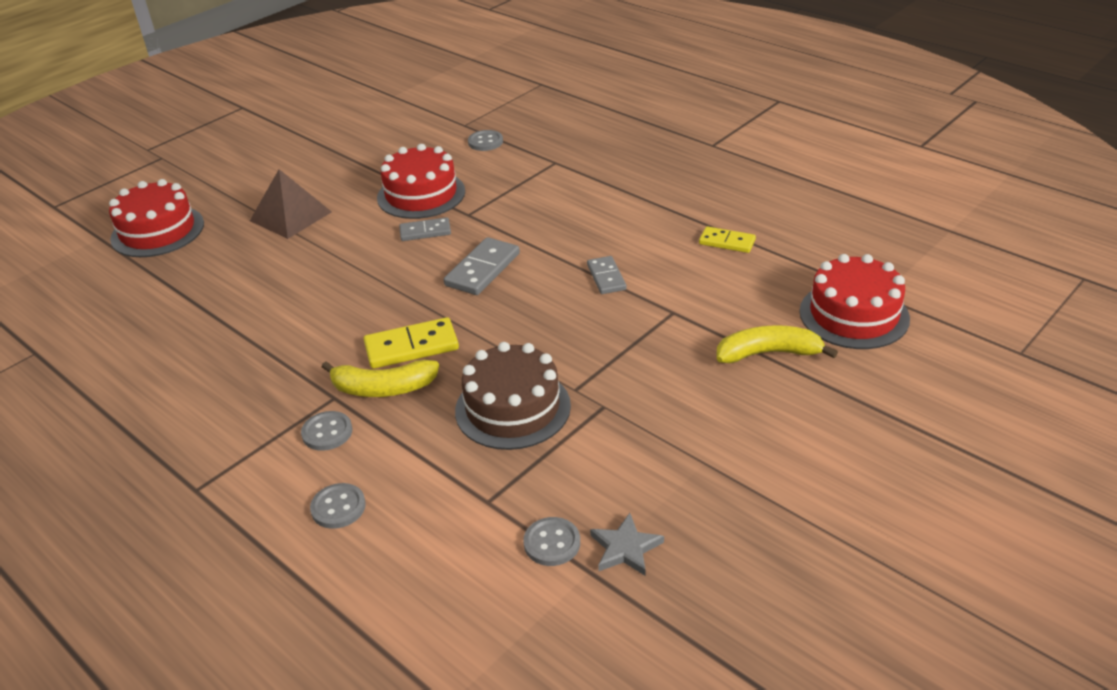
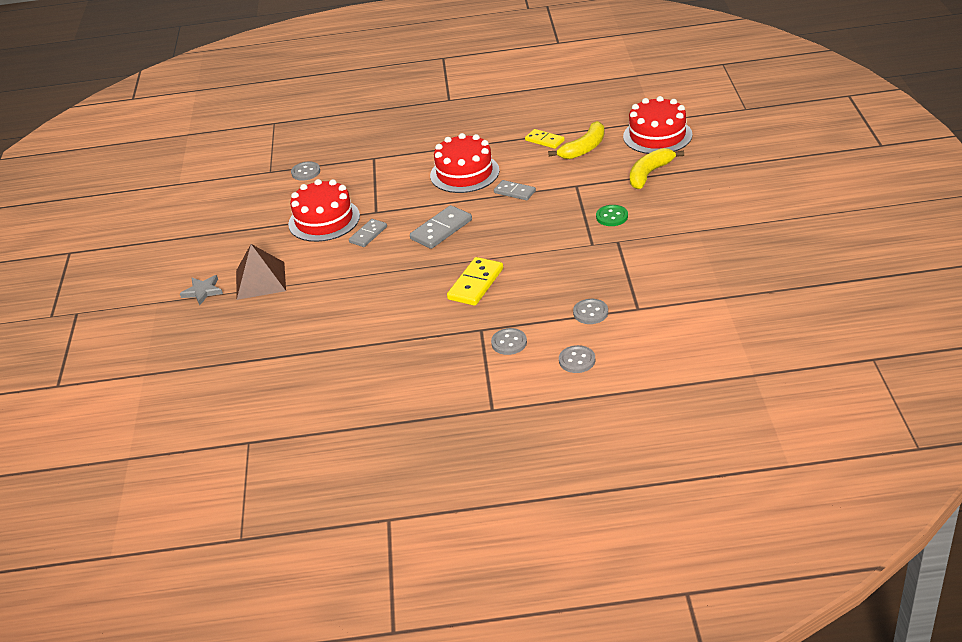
camera: 45 degrees left, 0 degrees up
(157, 231) = (181, 344): red cake -> red cake (464, 173)
(383, 388) = (498, 308): yellow banana -> yellow banana (584, 148)
(483, 270) = (441, 230): grey domino -> grey domino turned 60 degrees clockwise
(512, 408) = (578, 270): brown cake -> none
(552, 543) = (692, 300): grey button -> grey button (590, 313)
(625, 548) = (723, 280): grey star -> grey star (203, 291)
(646, 373) = (612, 217): none -> green button
(727, 242) = (544, 140): yellow domino -> yellow domino turned 60 degrees clockwise

